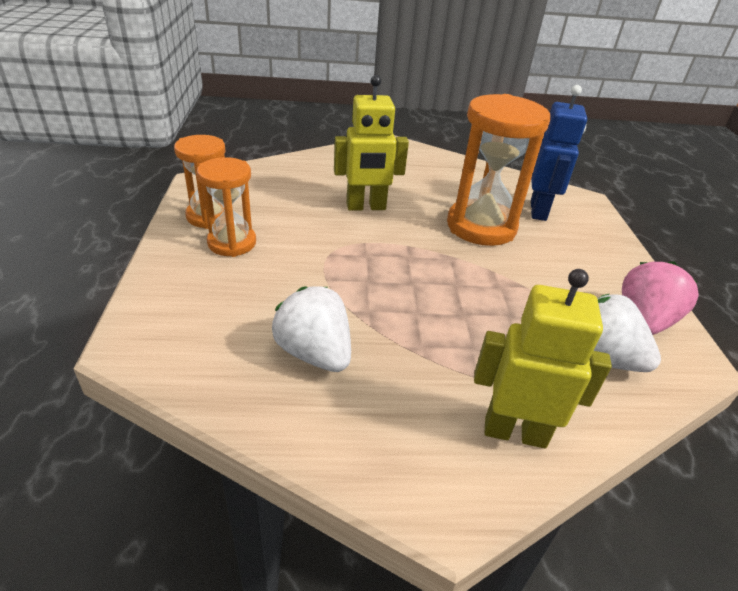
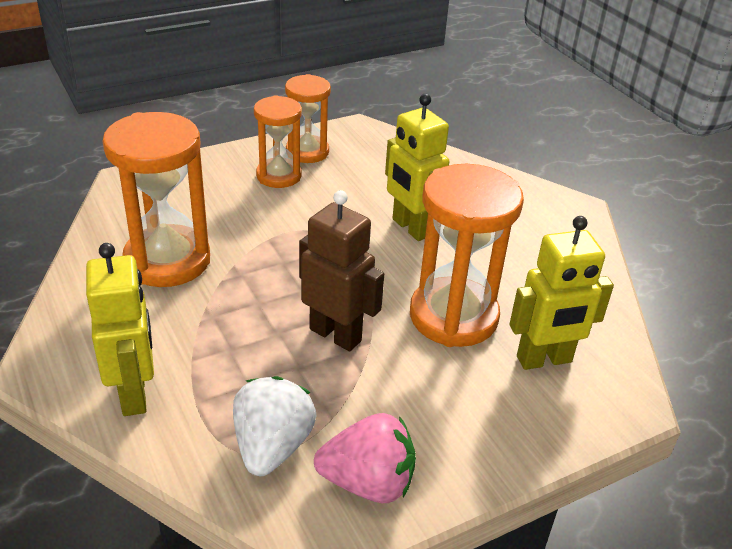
camera: 65 degrees right, 0 degrees up
(314, 353) = (167, 261): white strawberry -> orange hourglass
(478, 284) = (335, 335): none -> brown robot
(538, 211) = (544, 360): blue robot -> yellow robot

